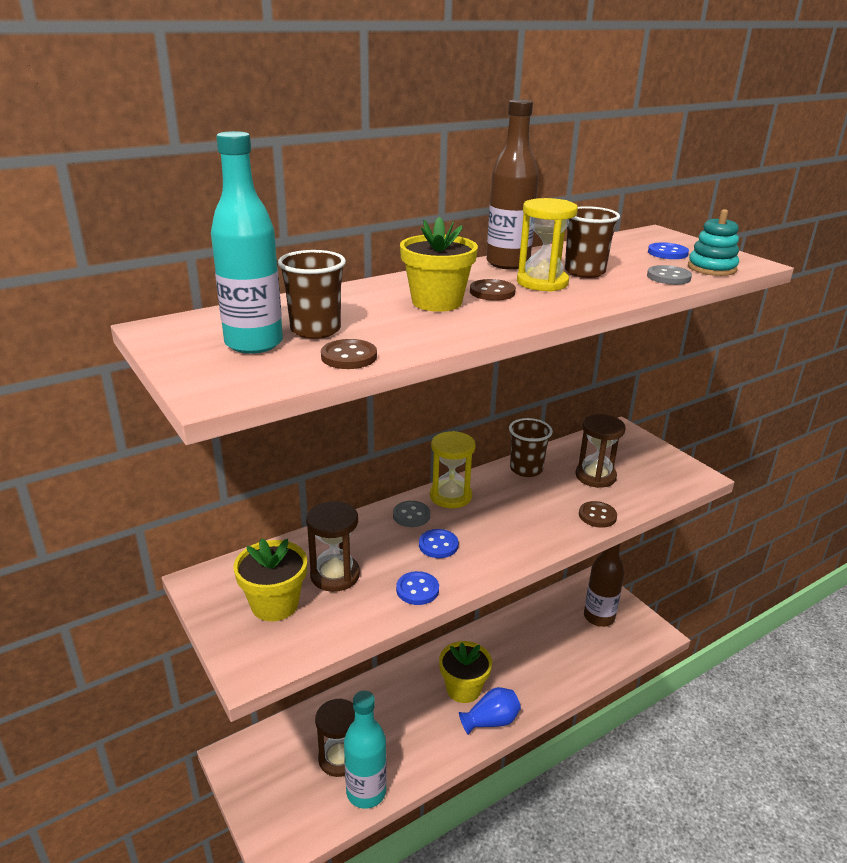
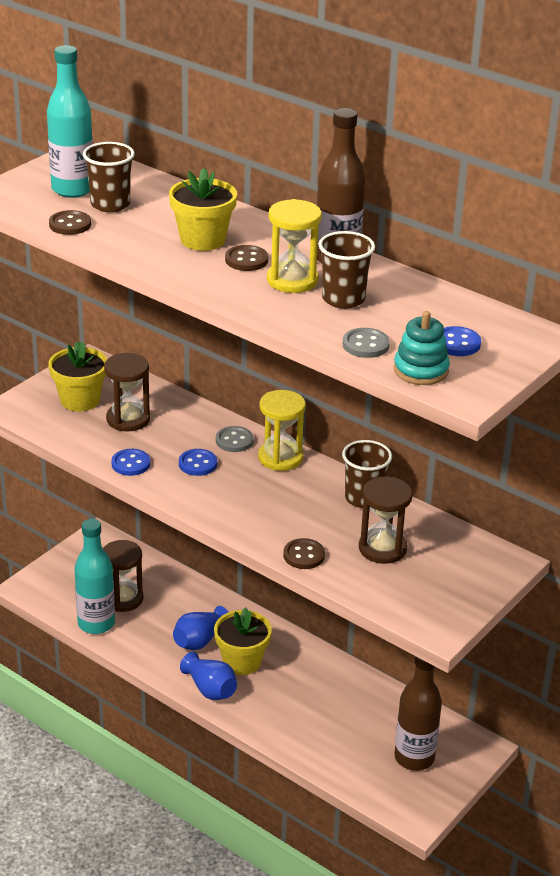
camera: 70 degrees right, 5 degrees up
(424, 711) = (199, 640): none -> blue vase

